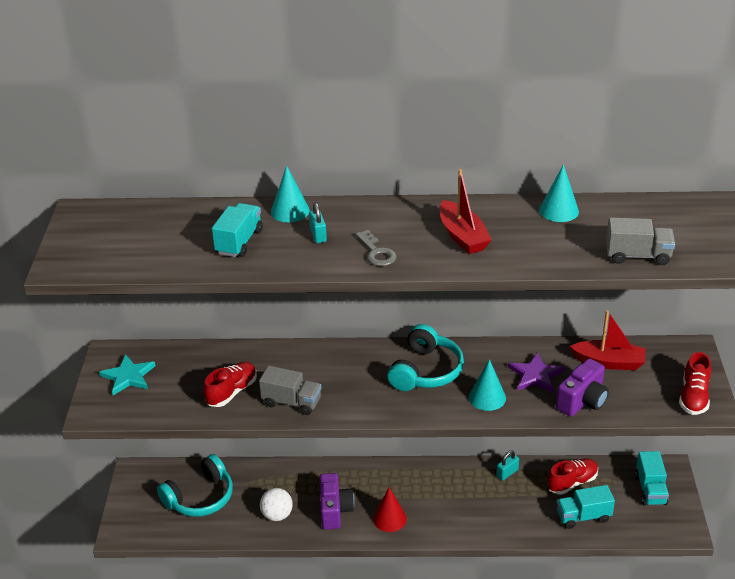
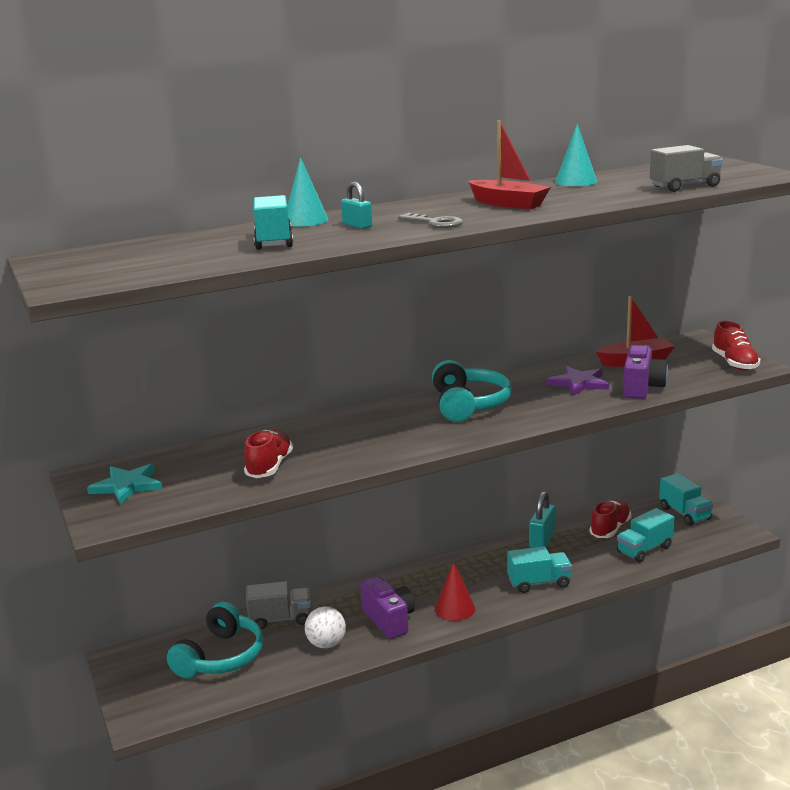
camera: 25 degrees left, 15 degrees down
(291, 402) = (347, 457): grey truck -> grey truck (280, 619)
(471, 518) = (539, 583): none -> turquoise truck
(487, 397) = (550, 406): turquoise cone -> none
(507, 473) = (542, 540): turquoise padlock -> turquoise padlock, size x1.57

